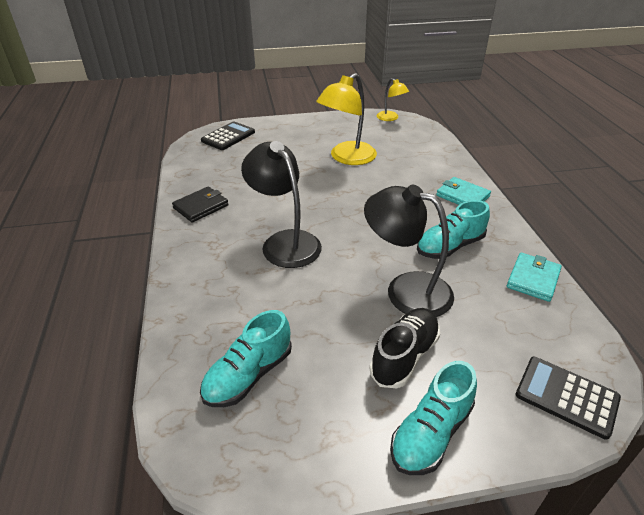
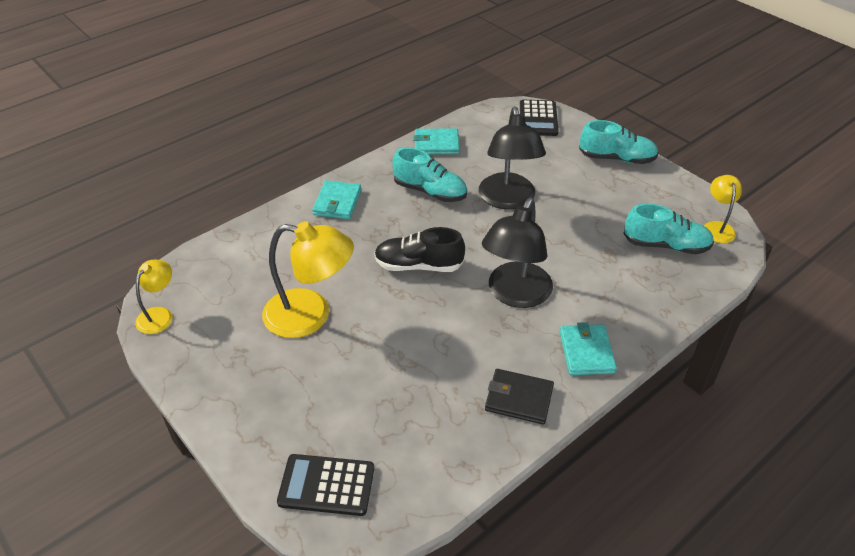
camera: 120 degrees left, 5 degrees up
(198, 251) = (586, 352): none -> turquoise wallet
(230, 451) = (717, 227): none -> yellow lamp
(404, 356) = (573, 183): black shoe -> black shoe (418, 265)

